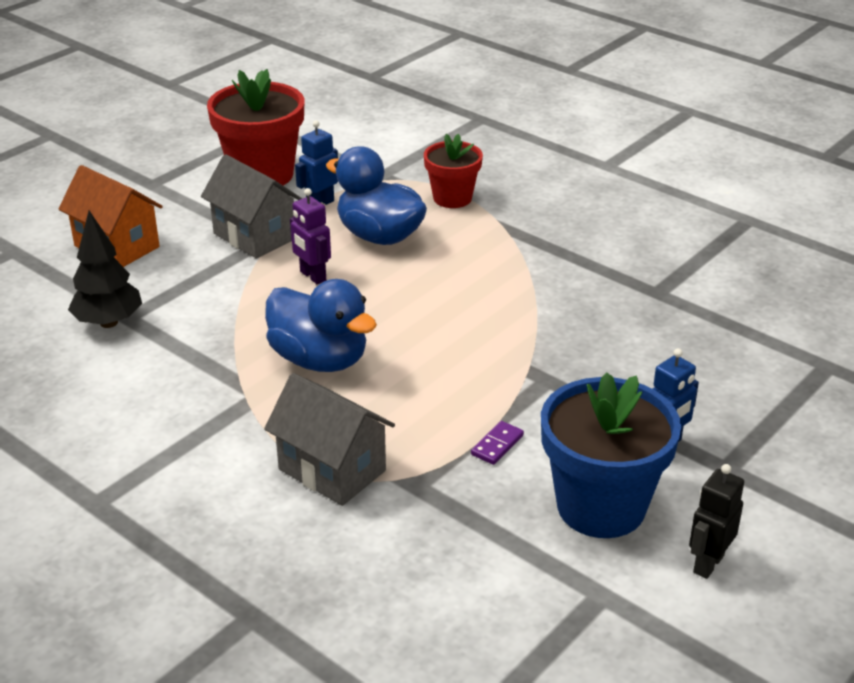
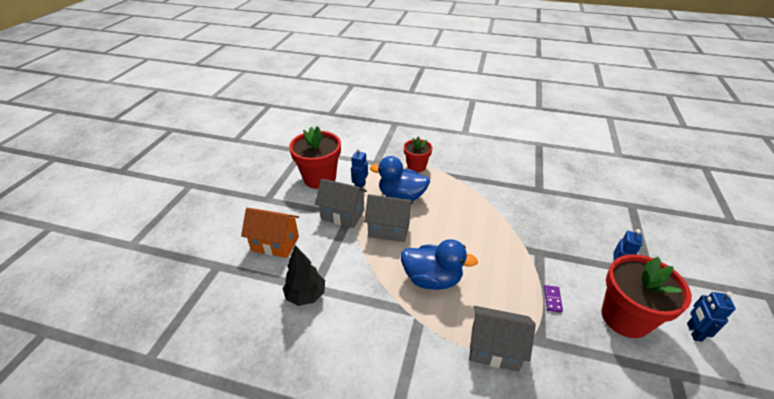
camera: 25 degrees left, 5 degrees up
(312, 276) = (389, 229): purple robot -> grey house
(601, 507) = (625, 318): blue flower pot -> red flower pot
(708, 564) = (693, 332): black robot -> blue robot

